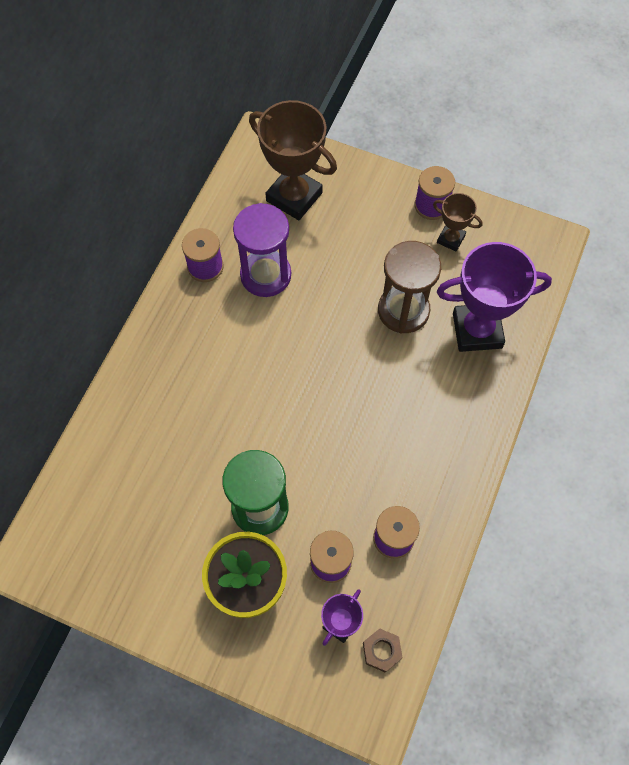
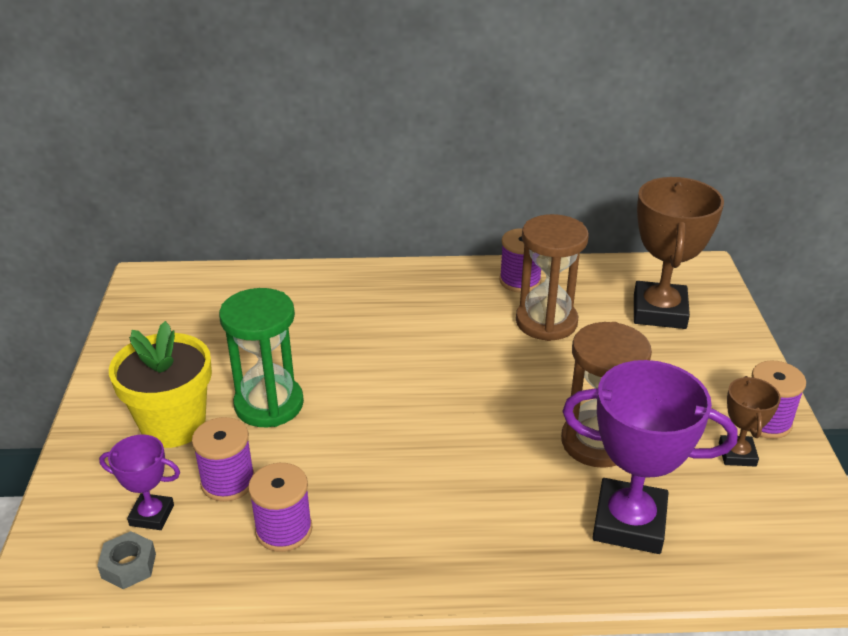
camera: 65 degrees right, 30 degrees down
(265, 275) = (546, 322): purple hourglass -> brown hourglass
(381, 651) = (129, 566): brown nut -> grey nut
(477, 330) = (629, 522): purple trophy -> purple trophy turned 45 degrees counterclockwise

